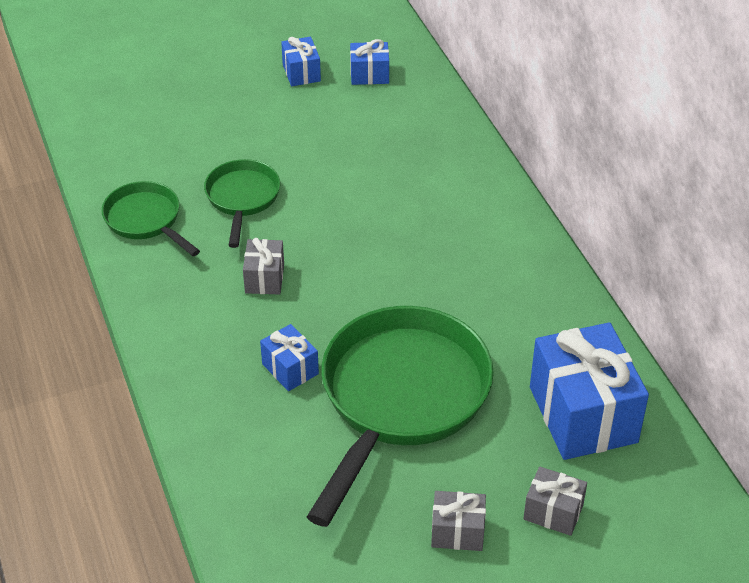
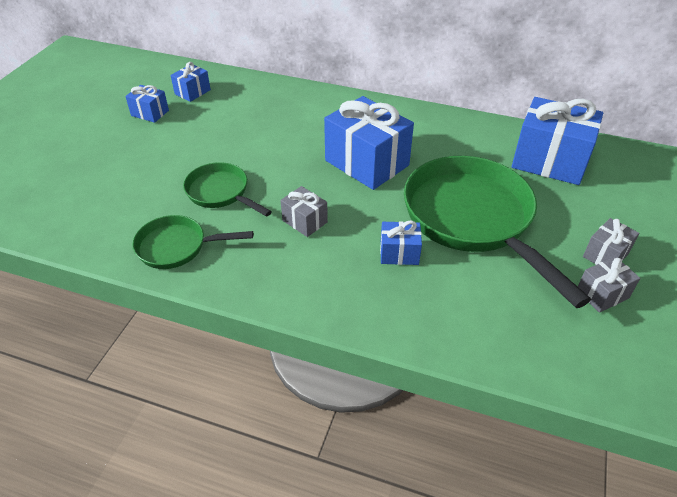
camera: 50 degrees left, 0 degrees up
(403, 269) = (367, 163): none -> blue gift
(553, 512) = (617, 210): grey gift -> grey gift (602, 294)

